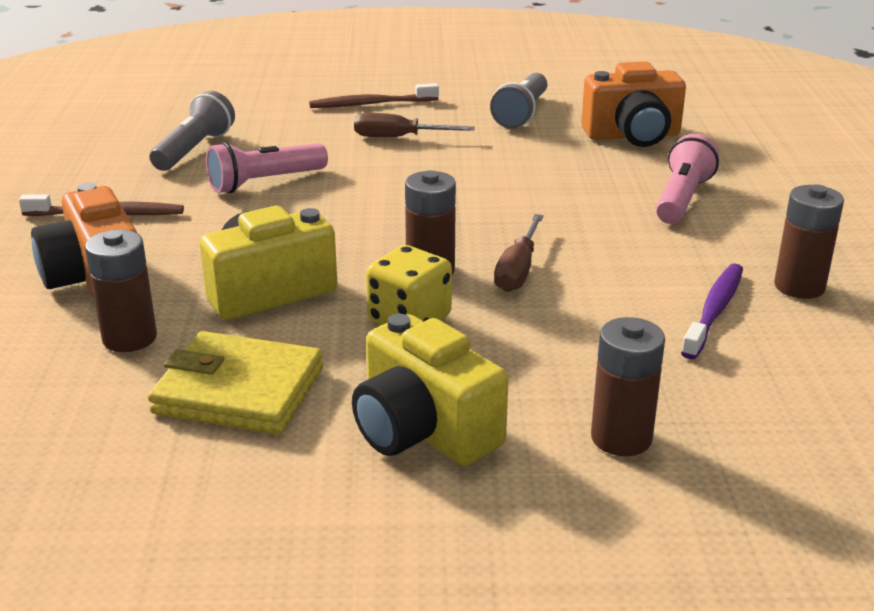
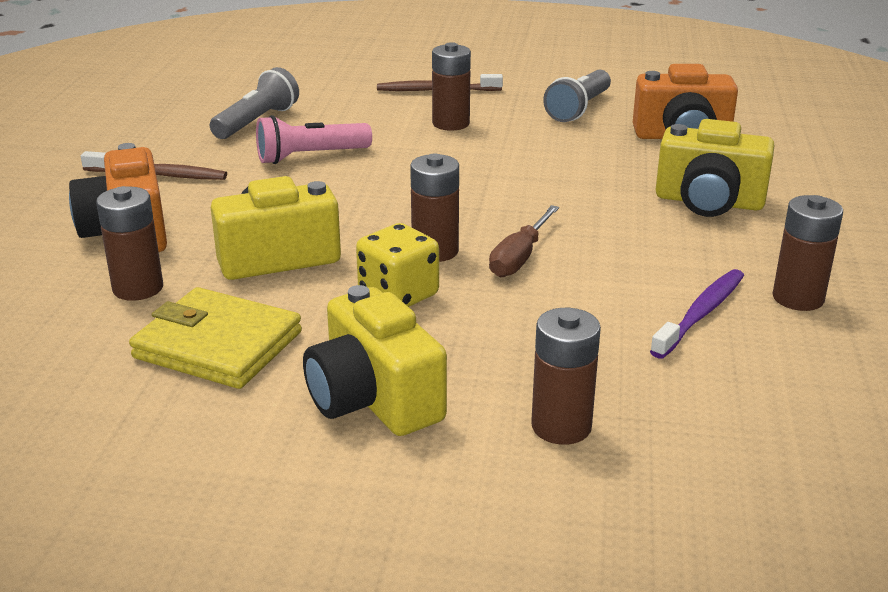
camera: 10 degrees right, 0 degrees up
(398, 138) = (451, 123): brown screwdriver -> brown battery
(681, 198) = (709, 202): pink flashlight -> yellow camera

